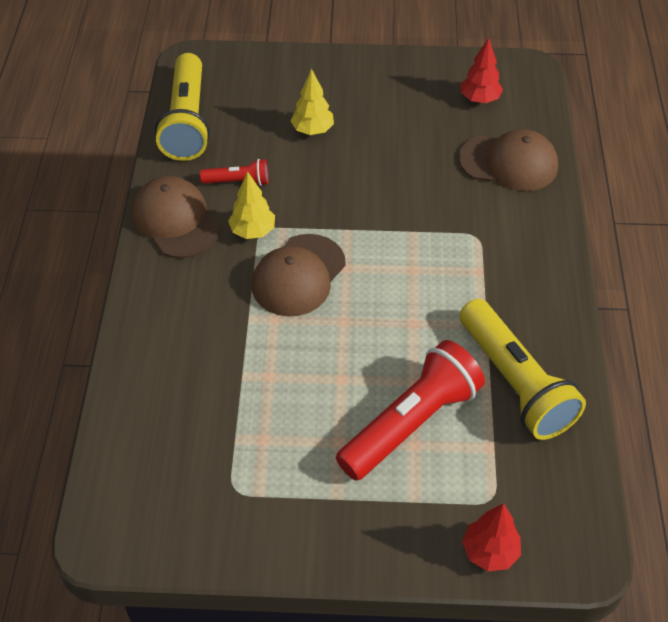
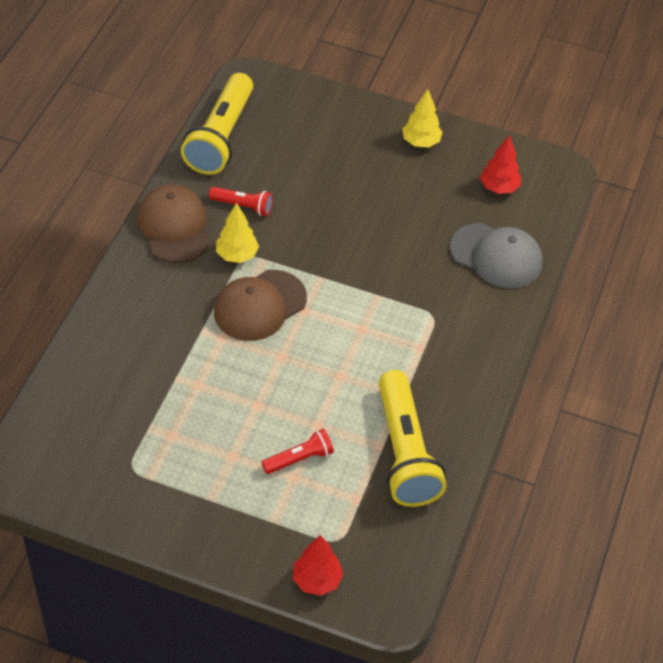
camera: 15 degrees right, 0 degrees up
(312, 130) = (330, 176): yellow tree -> yellow tree (420, 142)
(410, 423) = (299, 459): red flashlight -> red flashlight, size x0.49
(509, 163) = (496, 256): brown cap -> grey cap

